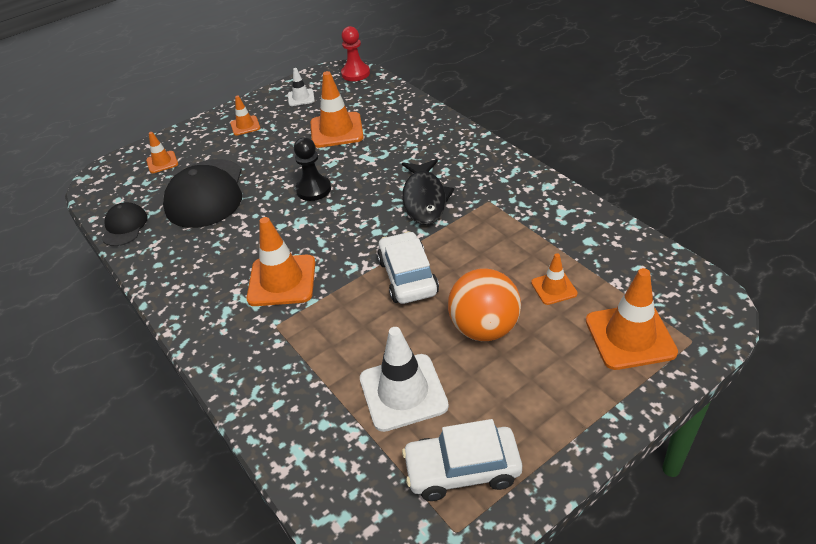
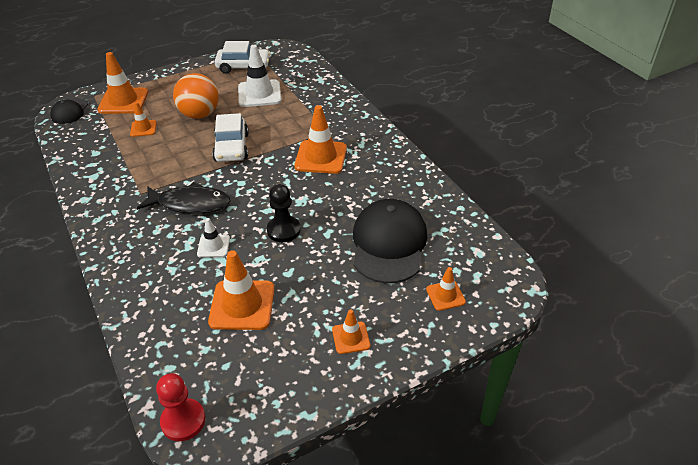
camera: 175 degrees left, 0 degrees up
(124, 227) = (460, 221): black cap -> black cap (69, 111)
(301, 98) = (273, 380): white traffic cone -> white traffic cone (213, 246)
(424, 199) = (190, 204): black fish -> black fish turned 90 degrees clockwise

